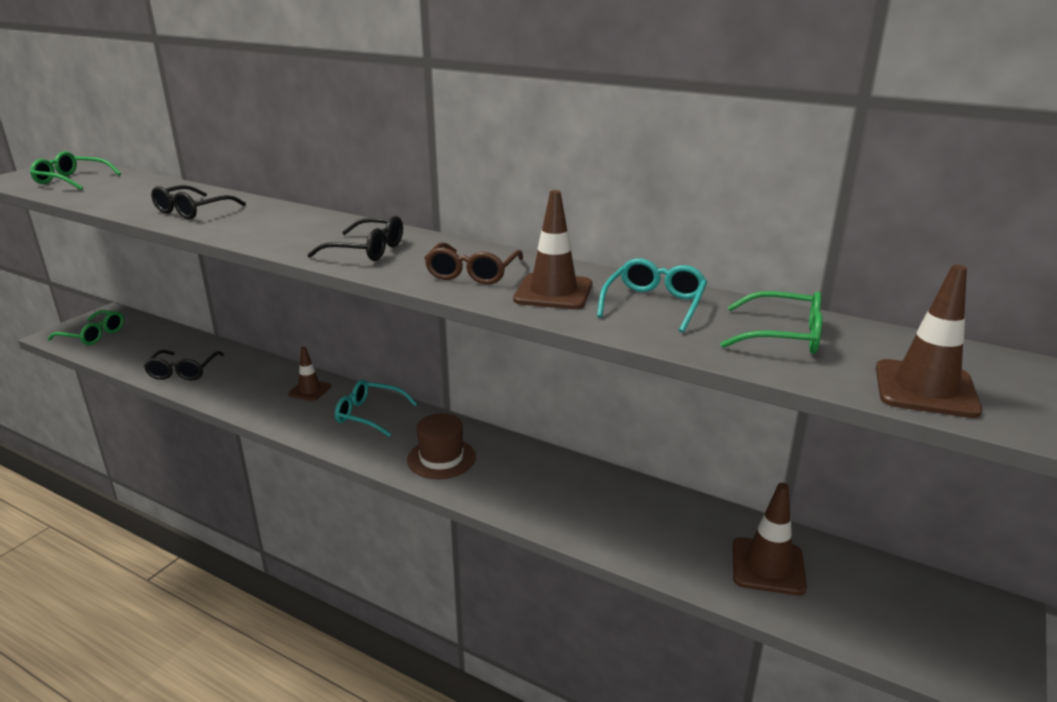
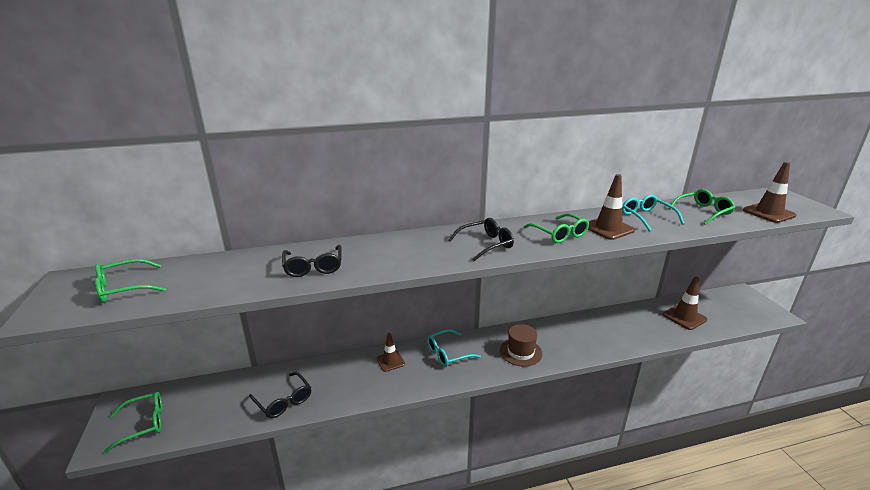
camera: 45 degrees left, 0 degrees up
(472, 273) = (559, 234): brown glasses -> green glasses

